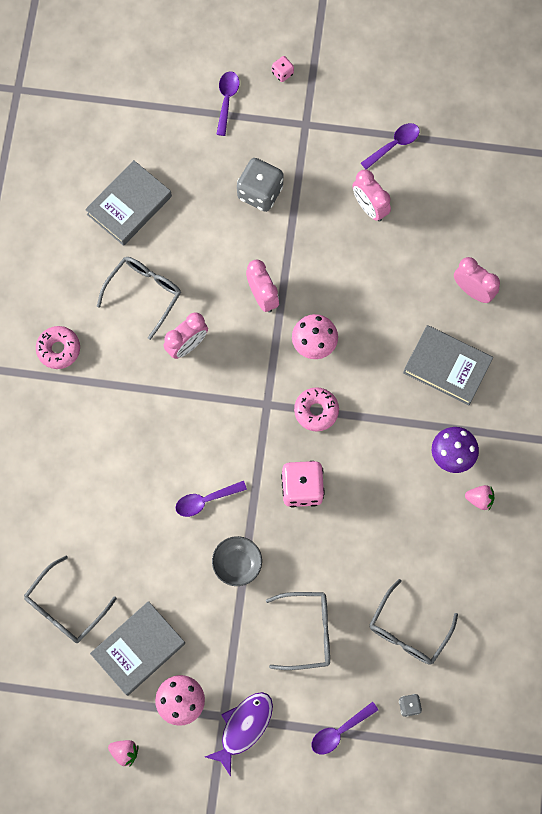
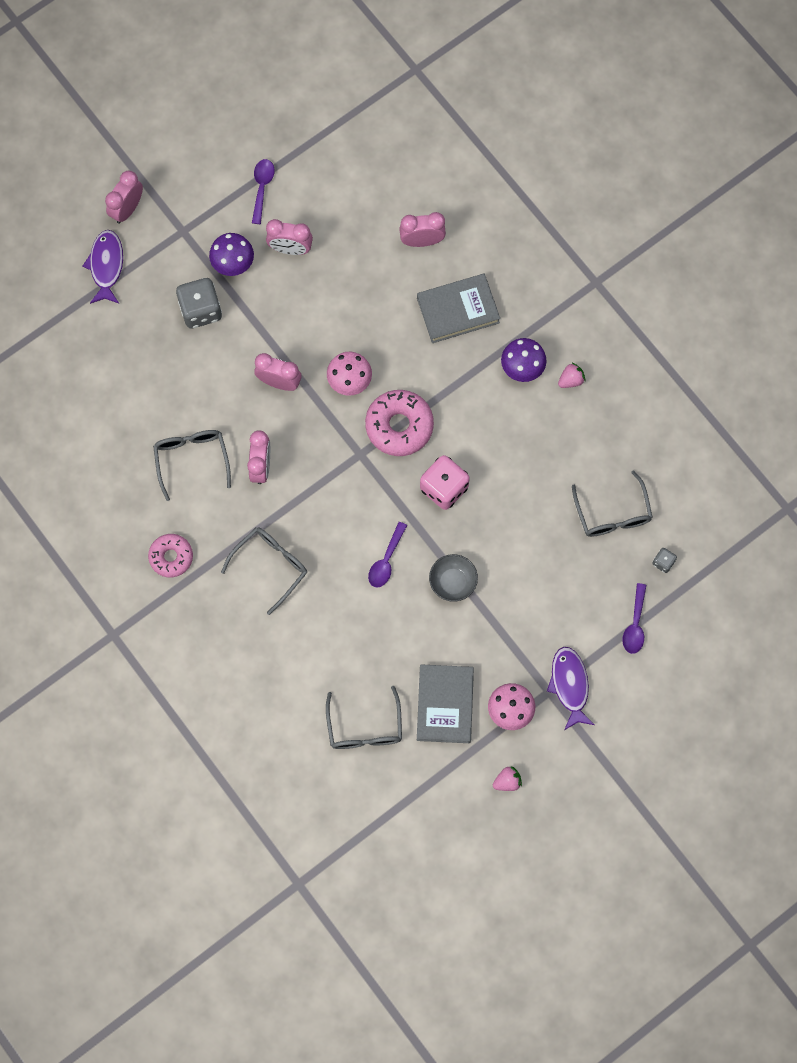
camera: 45 degrees left, 0 degrees up
(129, 205) = (114, 407): grey book -> none
(227, 100) = (106, 266): purple spoon -> purple fish
(282, 73) = (127, 209): pink dice -> pink clock
(307, 631) = (547, 580): grey glasses -> grey glasses (271, 566)
(316, 411) = (399, 426): pink donut -> pink donut, size x1.56
(317, 180) = (233, 263): none -> purple mushroom

